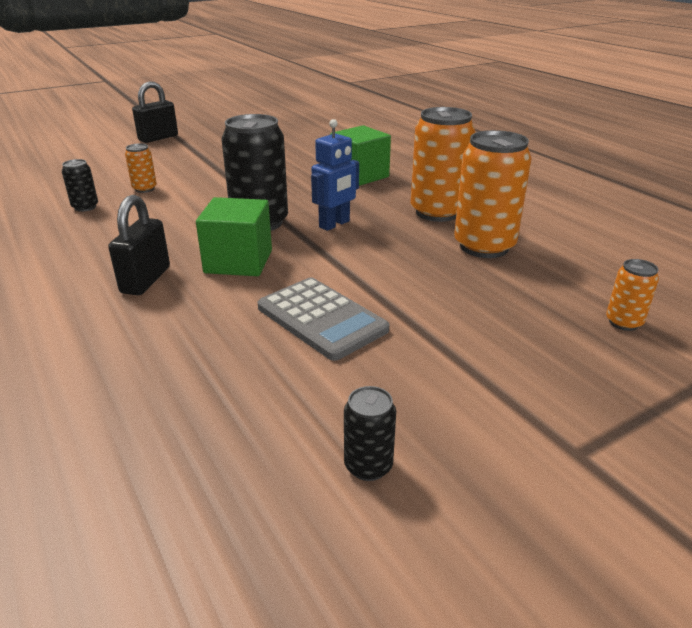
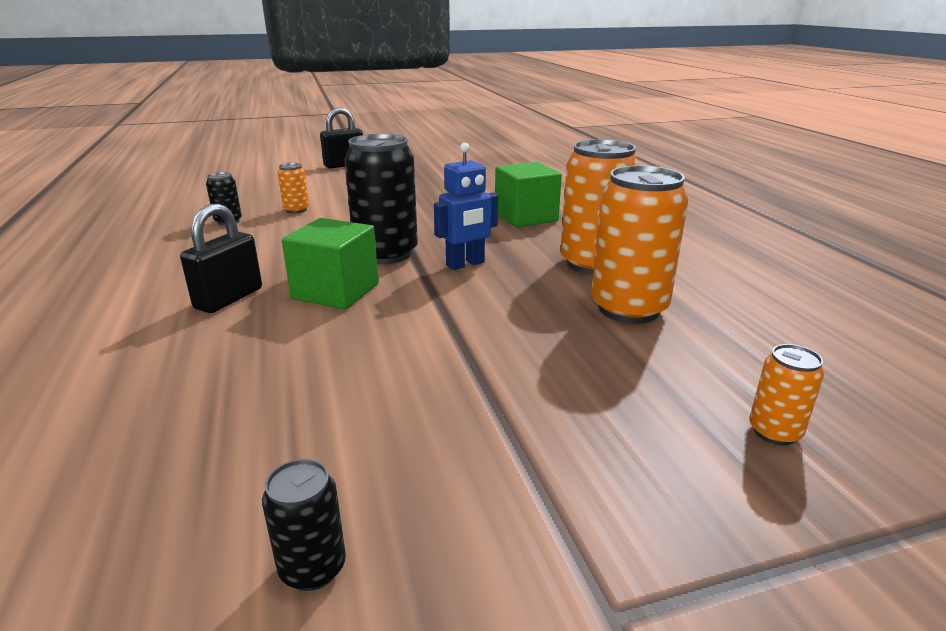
camera: 15 degrees right, 5 degrees down
(321, 319) = (381, 367): grey calculator -> none

